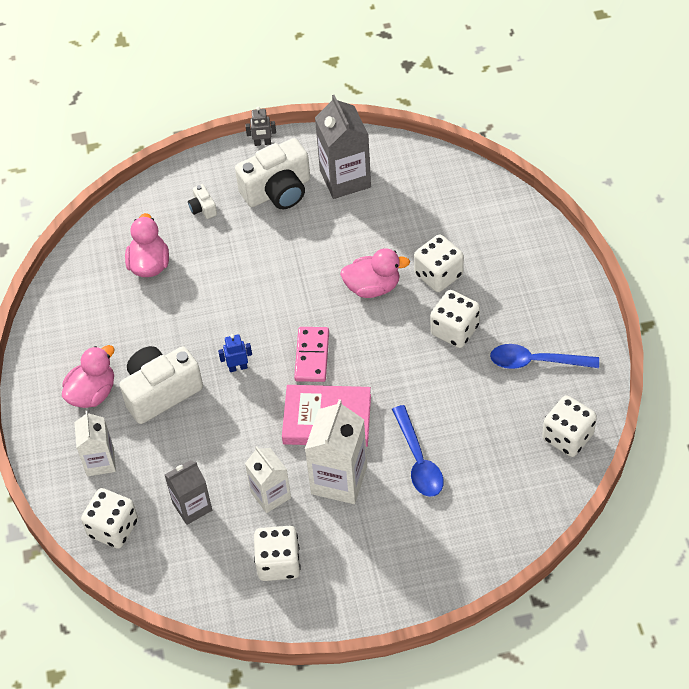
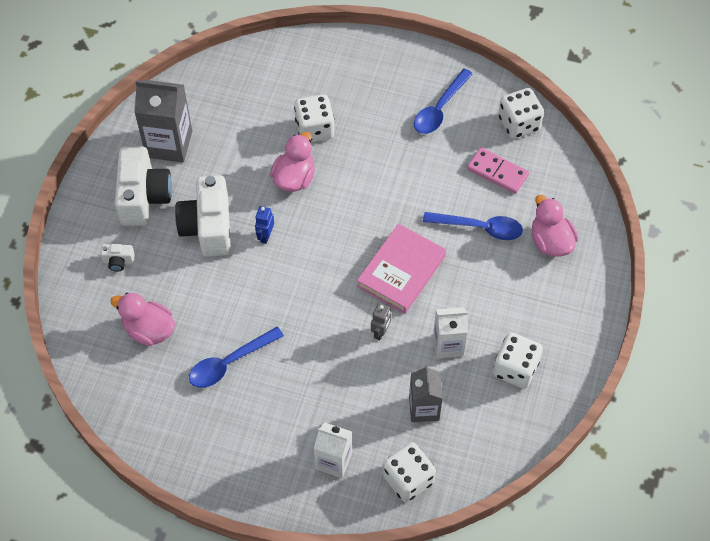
camera: 65 degrees left, 5 degrees up
(92, 393) = (257, 436): pink duck -> pink duck (550, 242)
(152, 337) = (229, 363): none -> blue spoon
(161, 392) = (293, 381): white camera -> white camera (208, 227)
(238, 367) = (307, 311): blue robot -> blue robot (265, 236)
(262, 143) = (82, 184): grey robot -> grey robot (380, 332)
(312, 356) = (332, 252): pink domino -> pink domino (497, 172)
(339, 480) = (464, 290): white carton -> none
(454, 330) = (375, 145): white dice -> none

